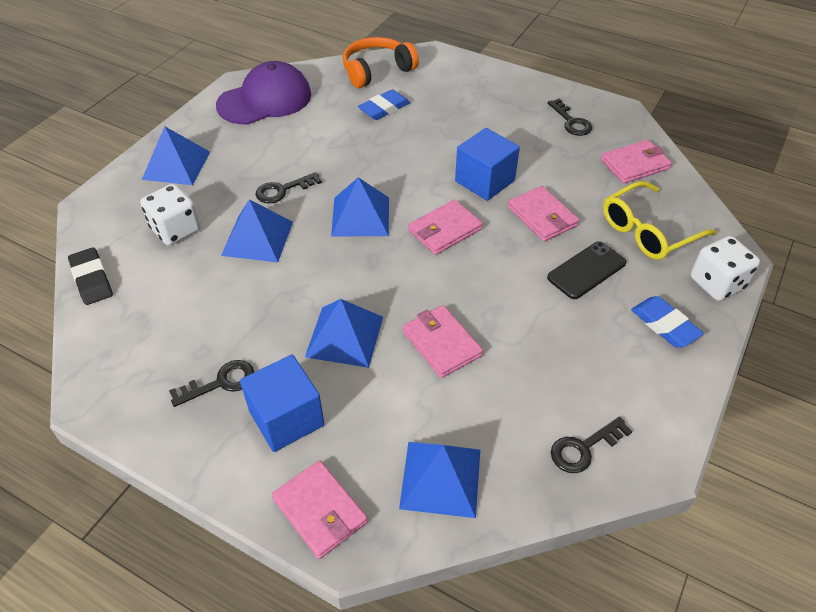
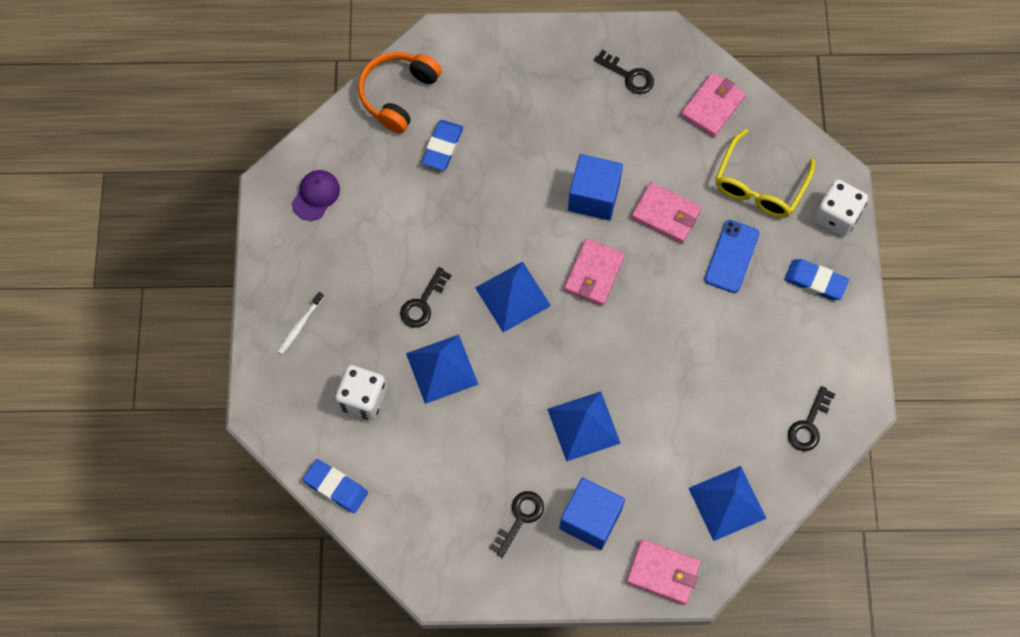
camera: 30 degrees left, 20 degrees up
(92, 279) = (336, 487): black eraser -> blue eraser
(176, 165) = (300, 326): blue pyramid -> white toothbrush
(265, 100) = (316, 195): purple cap -> purple cap, size x0.51
(441, 343) = (661, 391): pink wallet -> none
(586, 270) = (731, 256): black phone -> blue phone

